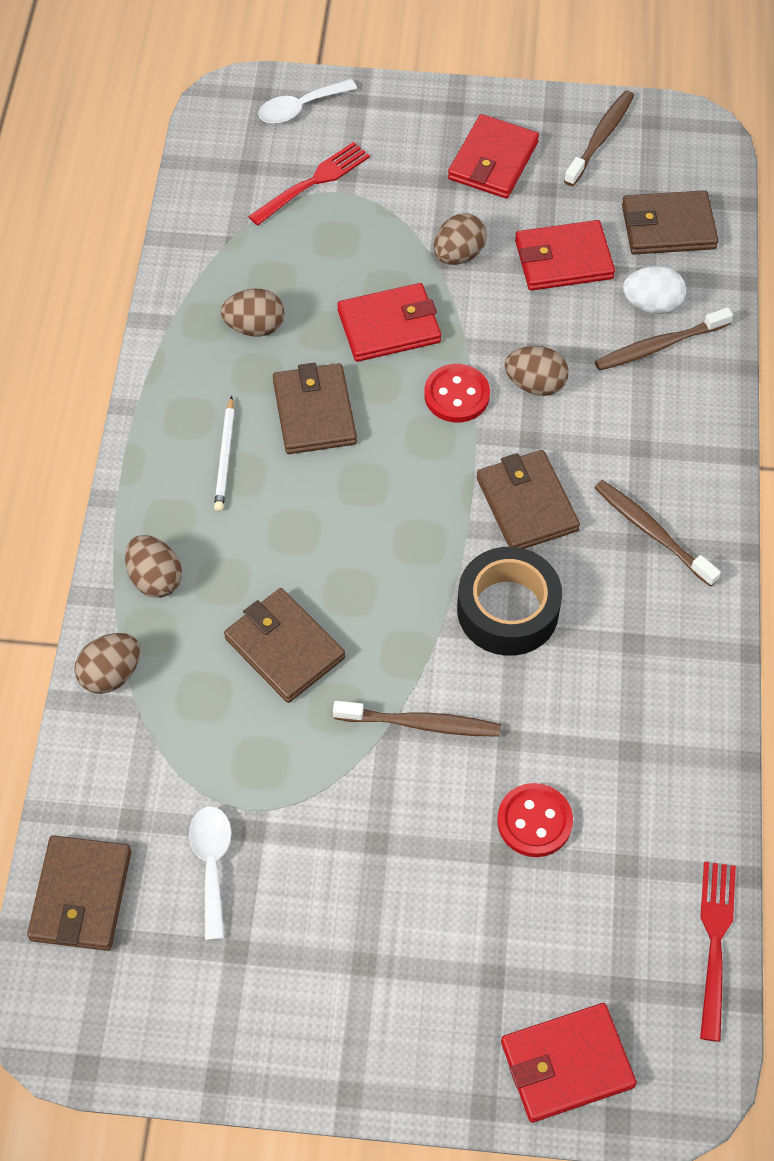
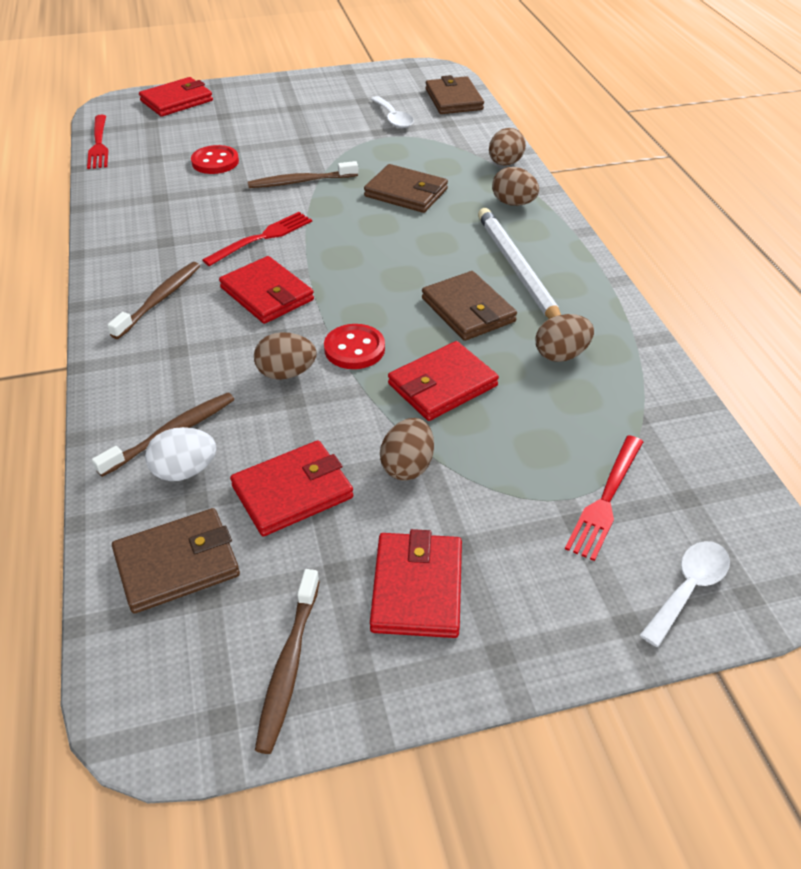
camera: 160 degrees right, 15 degrees down
(225, 457) = (517, 269): white pencil -> white pencil, size x1.86
(508, 610) = (262, 238): black tape -> red fork
(526, 504) = (267, 294): brown wallet -> red wallet
(652, 532) = (159, 300): brown toothbrush -> brown toothbrush turned 90 degrees counterclockwise

